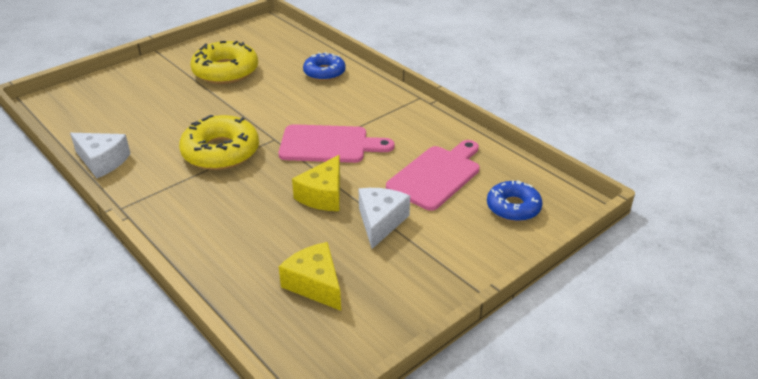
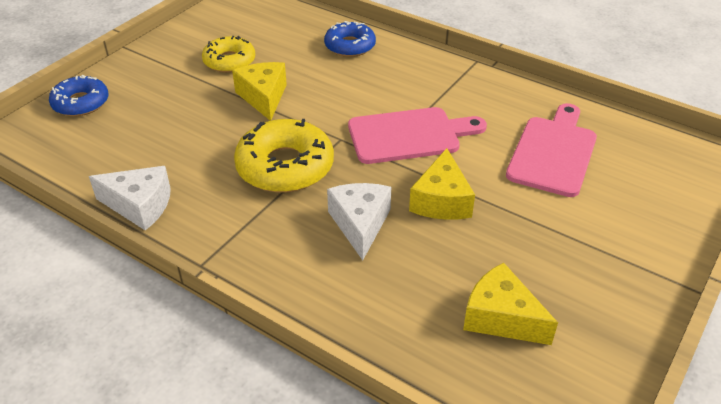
camera: 15 degrees left, 5 degrees up
(225, 71) = (229, 61): yellow donut -> yellow donut, size x0.64
(235, 100) = (263, 97): none -> yellow cheese
(380, 222) = (527, 222): white cheese -> white cheese (360, 224)
(513, 207) = (658, 176): blue donut -> blue donut (81, 103)

